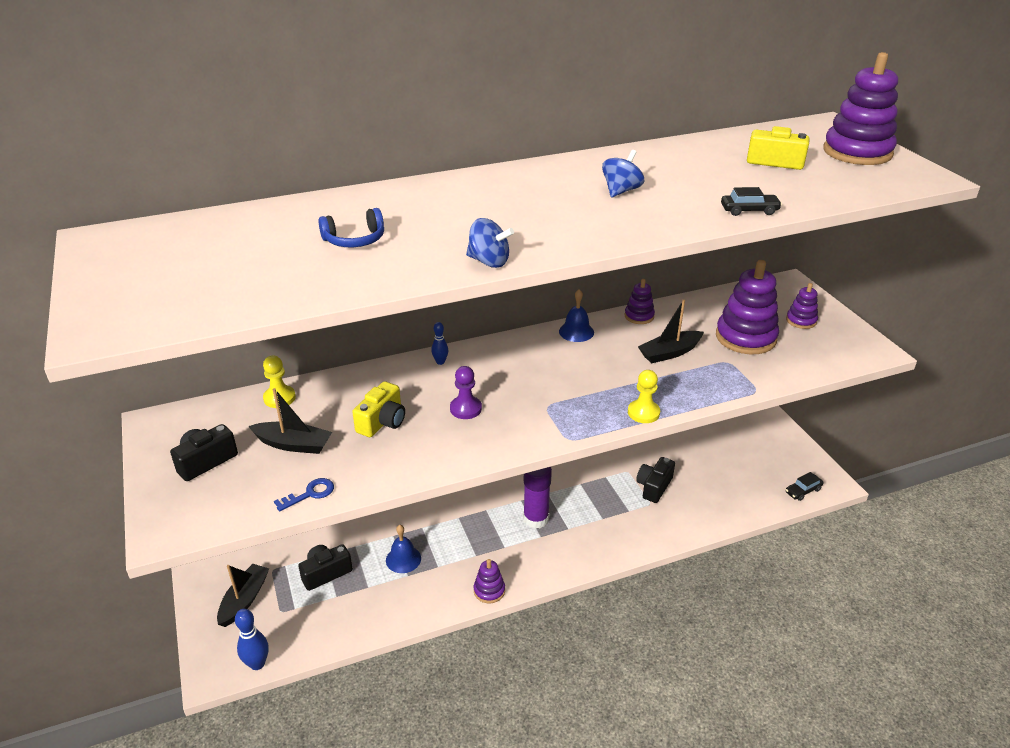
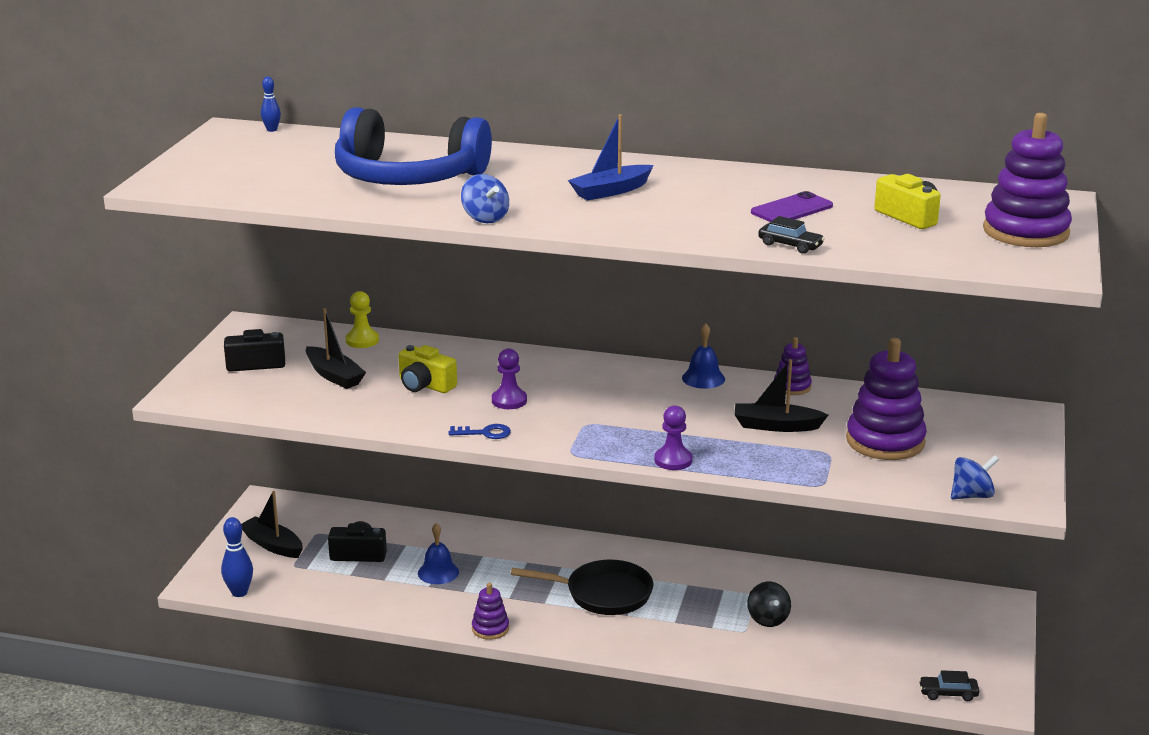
camera: 35 degrees right, 10 degrees down
(244, 600) = (273, 545): black boat -> black boat turned 105 degrees counterclockwise
(310, 494) = (307, 412): blue key -> blue key (485, 433)
(355, 240) = (407, 177): blue headphones -> blue headphones, size x2.44
(382, 421) = (425, 385): yellow camera -> yellow camera turned 60 degrees clockwise
(440, 362) = (534, 359): blue bowling pin -> blue bowling pin (272, 130)
(536, 519) = (603, 594): purple glue stick -> black pan
(545, 202) = (610, 191): none -> blue boat
(621, 191) = (697, 200): blue spinning top -> blue spinning top (971, 495)
(643, 413) = (673, 460): yellow pawn -> purple pawn
(654, 486) = (768, 619): black camera -> black spinning top
(695, 178) = (791, 209): none -> purple phone
(801, 321) = (979, 449): purple stacking toy -> none

